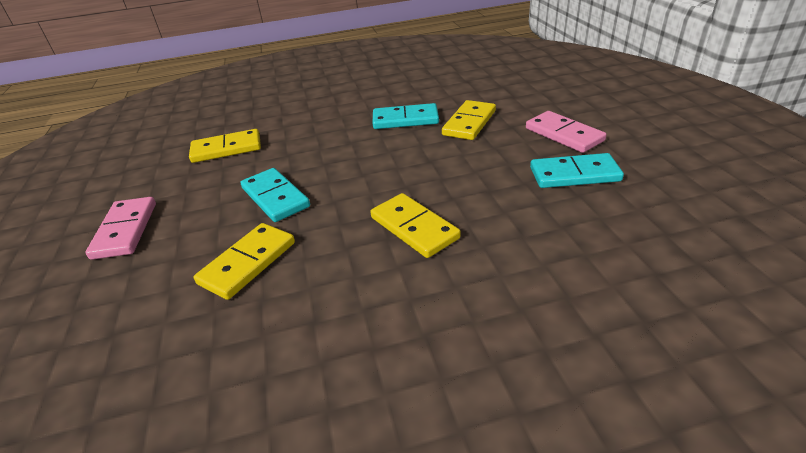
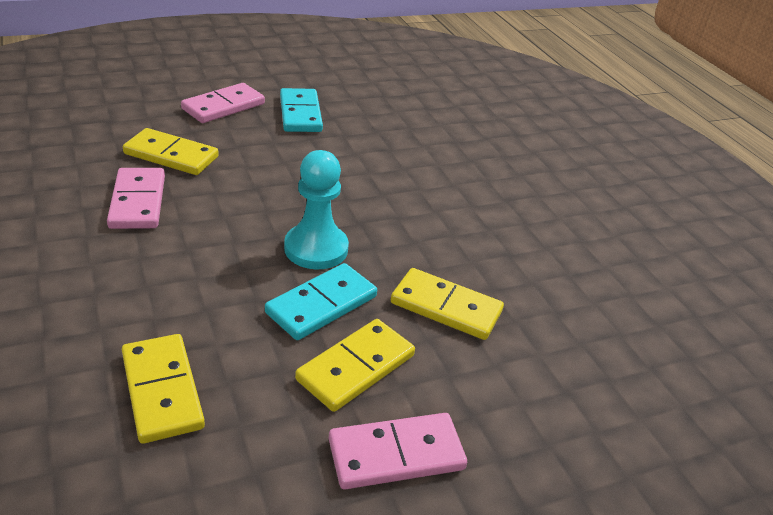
camera: 105 degrees left, 0 degrees up
(342, 192) = (316, 249): none -> turquoise pawn
(405, 120) = (138, 202): turquoise domino -> pink domino
(414, 228) = (381, 201): yellow domino -> yellow domino (355, 367)

